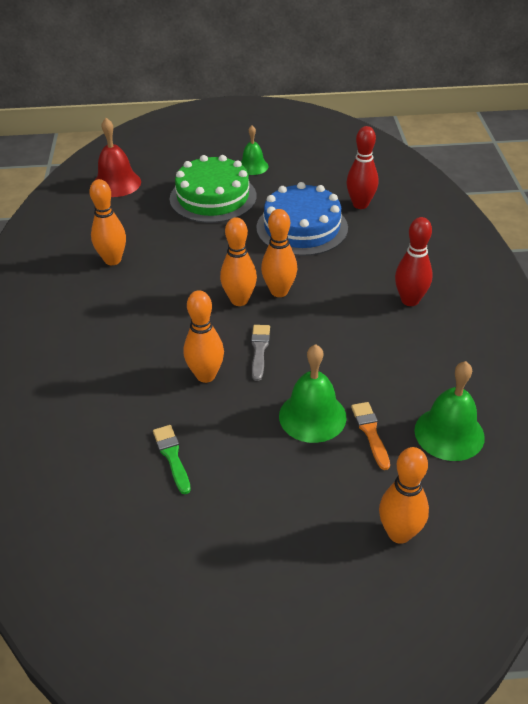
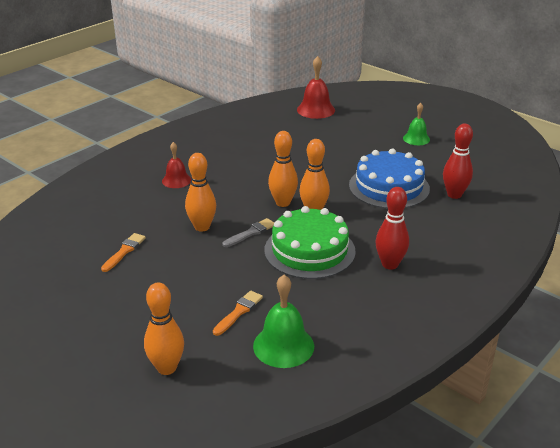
camera: 45 degrees right, 10 degrees down
(97, 343) = (176, 180): none -> red bell
(112, 260) = (249, 146): orange bowling pin -> none
(172, 456) = (124, 251): green brush -> orange brush
(213, 197) = (360, 143): green cake -> green cake (309, 250)
(312, 416) = (222, 282): green bell -> none

